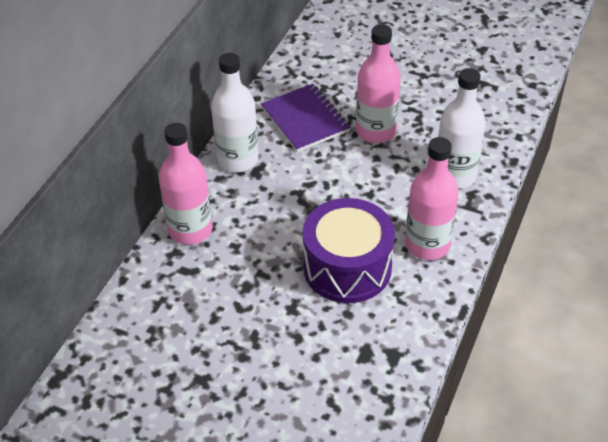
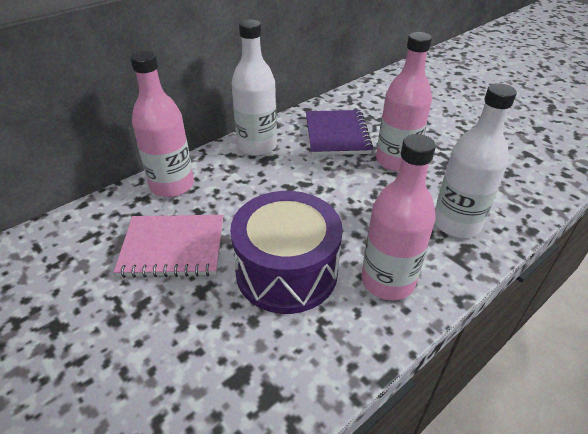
camera: 25 degrees right, 5 degrees down
(240, 285) = (173, 247): none -> pink notebook

